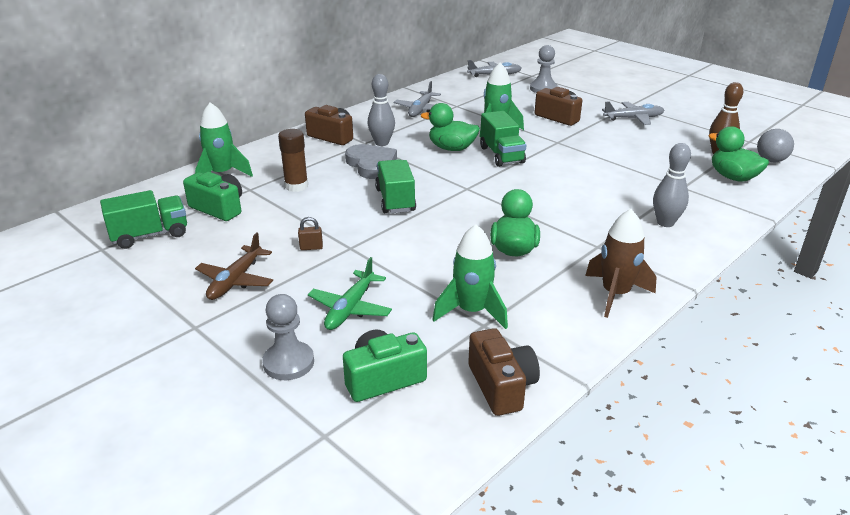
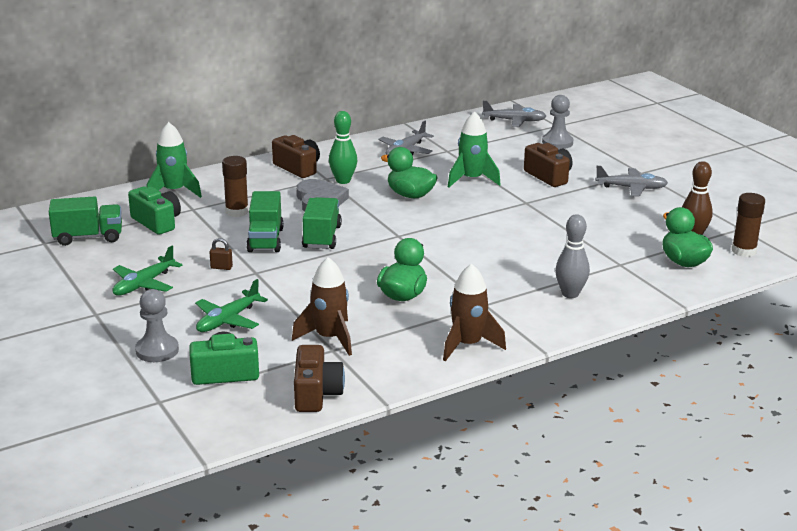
camera: 15 degrees right, 5 degrees down
(236, 280) = (144, 284): brown plane -> green plane
(382, 143) = (343, 181): grey bowling pin -> green bowling pin
(472, 311) = (329, 338): green rocket -> brown rocket
(501, 155) = (456, 208): green truck -> green truck (265, 240)
(771, 160) = (743, 251): grey ball -> brown glue stick

